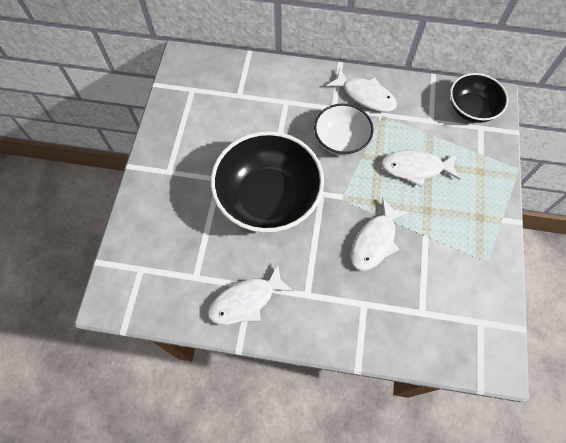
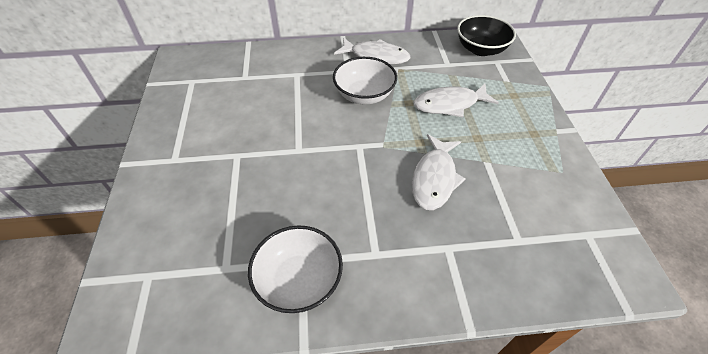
camera: 15 degrees left, 15 degrees down
(245, 301) = (299, 281): white fish -> white bowl
(268, 198) = (300, 162): black bowl -> none

